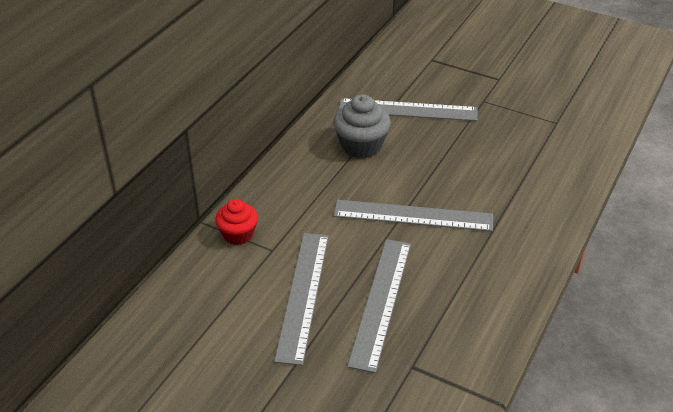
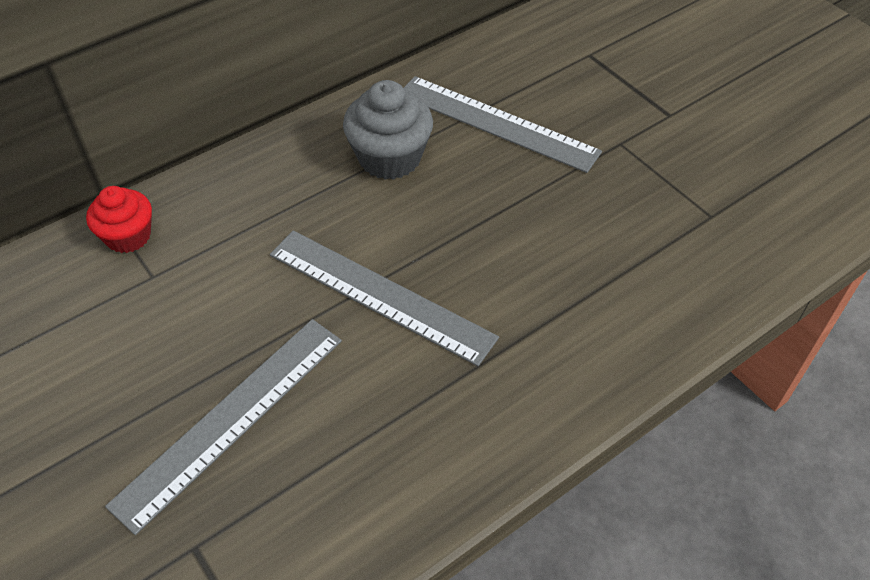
camera: 25 degrees right, 10 degrees up
(303, 295) = (137, 363): grey ruler -> none

